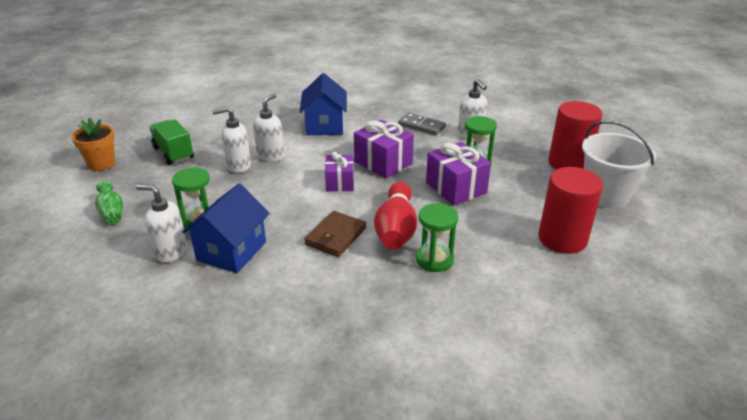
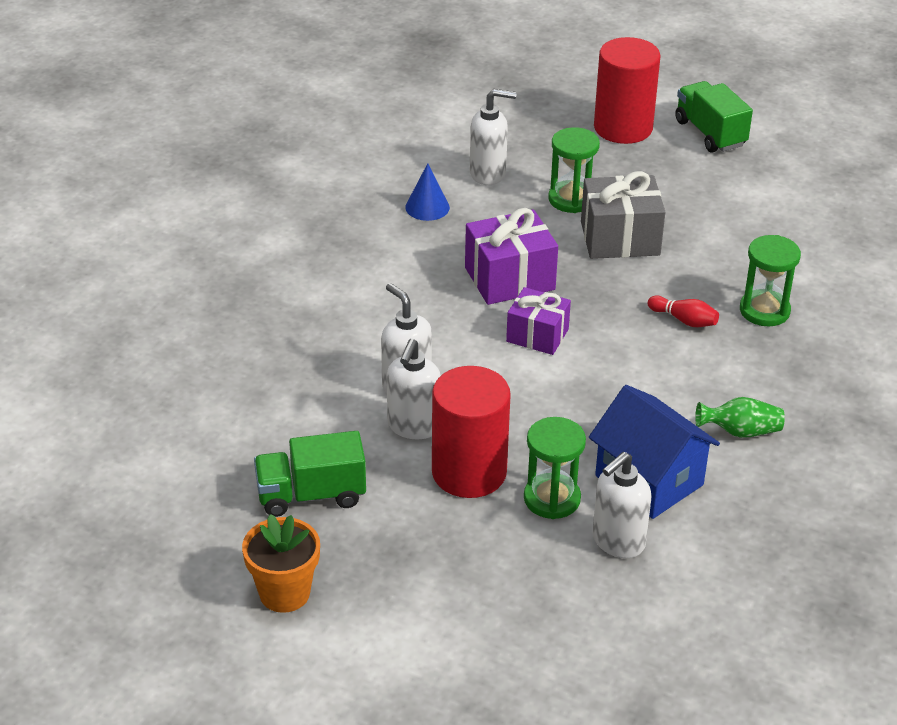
camera: 65 degrees left, 5 degrees up
(112, 213) = (469, 595): green vase -> green vase (740, 431)
(325, 125) = (347, 301): blue house -> none
(336, 236) = (669, 376): brown wallet -> none
(396, 229) = (684, 320): red bowling pin -> red bowling pin, size x0.46
(422, 126) = (427, 207): grey domino -> blue cone
(456, 188) = (620, 238): purple gift -> grey gift
(562, 239) = (777, 203): red cylinder -> red cylinder (469, 472)
(606, 195) = (710, 133): white bucket -> green truck

